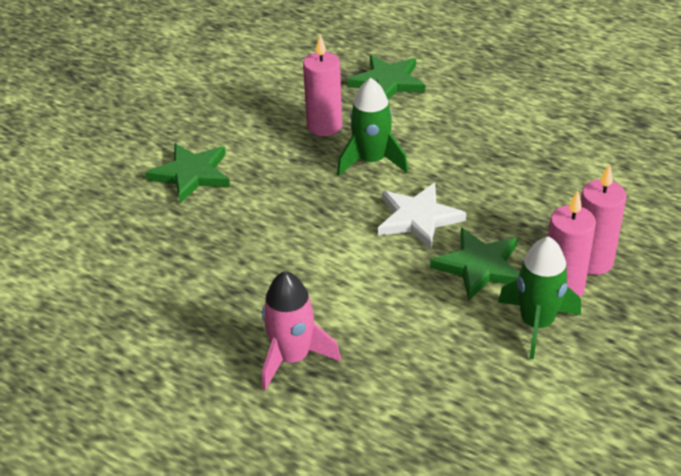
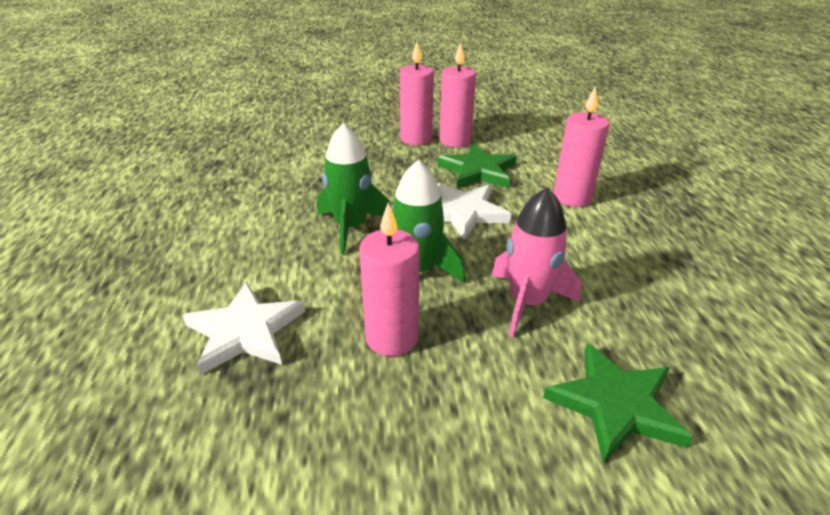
camera: 130 degrees left, 5 degrees down
(292, 358) = (674, 204): pink rocket -> pink rocket (527, 302)
(373, 297) = (572, 197): none -> pink candle
(388, 82) = (245, 331): green star -> white star
(536, 324) = (498, 139): green rocket -> green rocket (351, 228)

